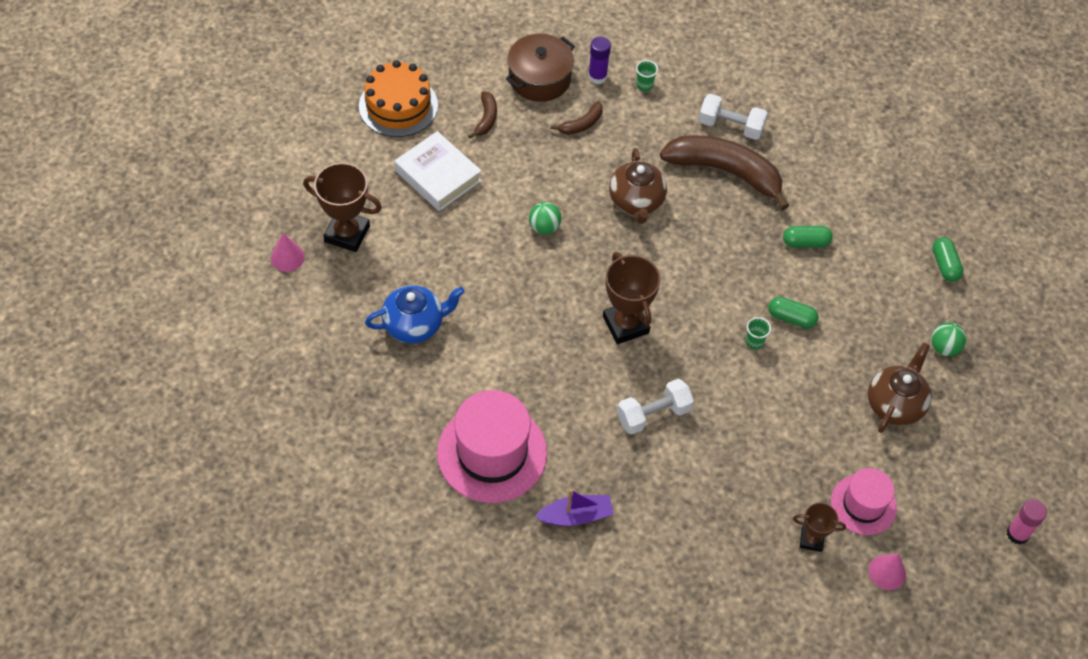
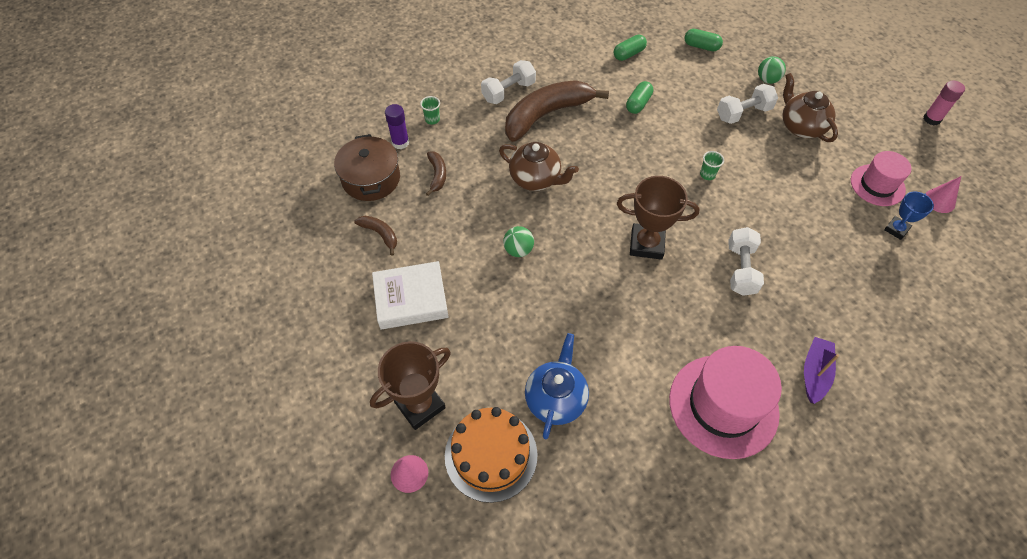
camera: 55 degrees left, 0 degrees up
(398, 106) = (313, 291): orange cake -> orange cake (491, 455)
(791, 318) = (698, 144): green capsule -> green capsule (629, 54)
(811, 540) = (896, 229): brown trophy -> blue trophy
(870, 343) = (743, 113): none -> white dumbbell

